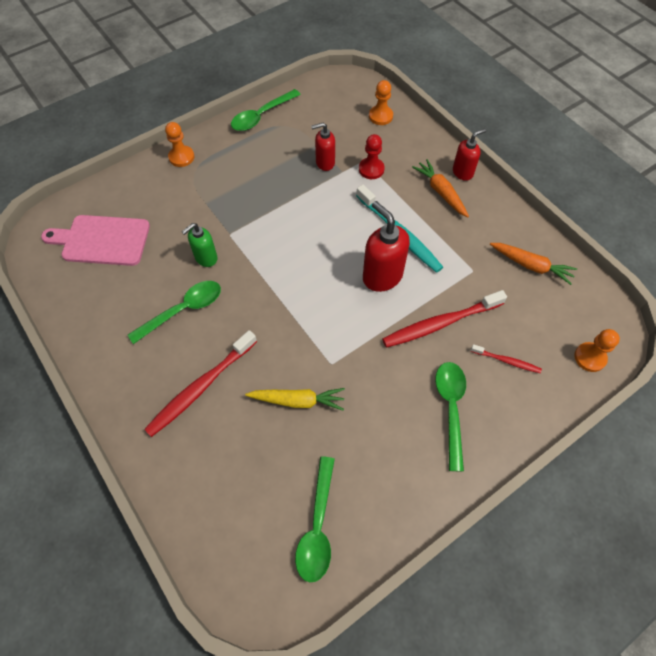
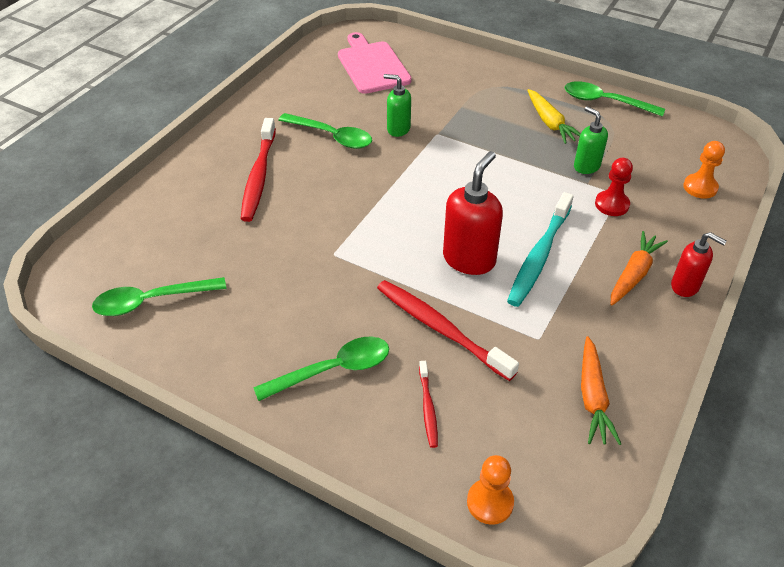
camera: 65 degrees right, 15 degrees down
(181, 157) = (502, 73): orange pawn -> none
(201, 387) = (259, 176): red toothbrush -> red toothbrush turned 105 degrees counterclockwise
(298, 401) = (278, 243): yellow carrot -> yellow carrot (550, 123)
(325, 163) = (586, 166): red soap dispenser -> green soap dispenser

